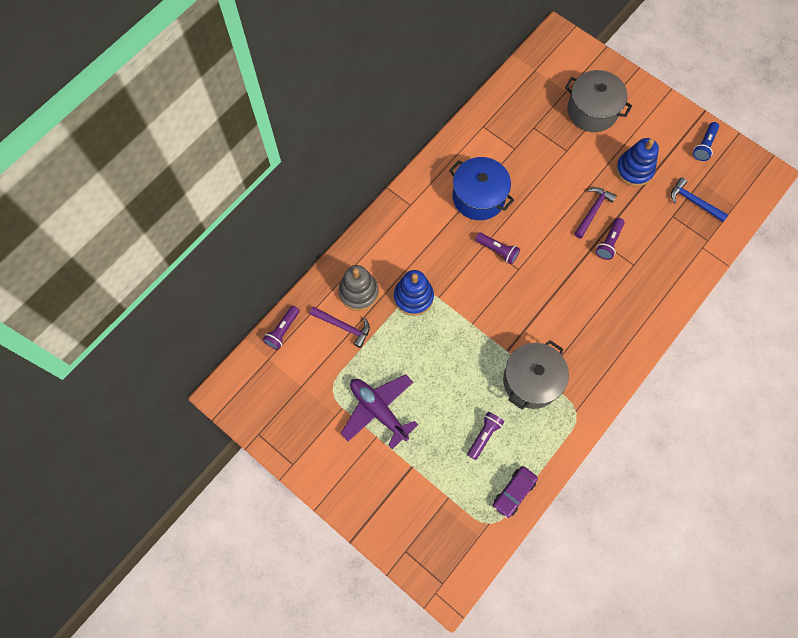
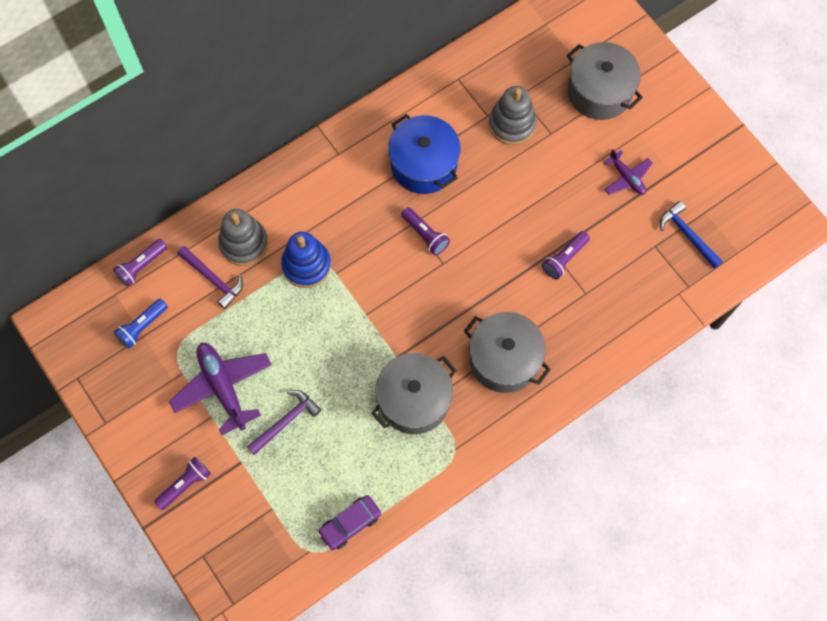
camera: 15 degrees right, 0 degrees up
(484, 435) = (337, 449): purple flashlight -> purple flashlight (185, 484)
(535, 150) = (512, 124): none -> grey stacking toy
(590, 331) = (504, 359): none -> grey pot
(593, 211) = (558, 215): purple hammer -> purple hammer (286, 421)
(634, 170) = (626, 177): blue stacking toy -> purple plane
(704, 146) = (725, 169): blue flashlight -> blue flashlight (142, 326)

